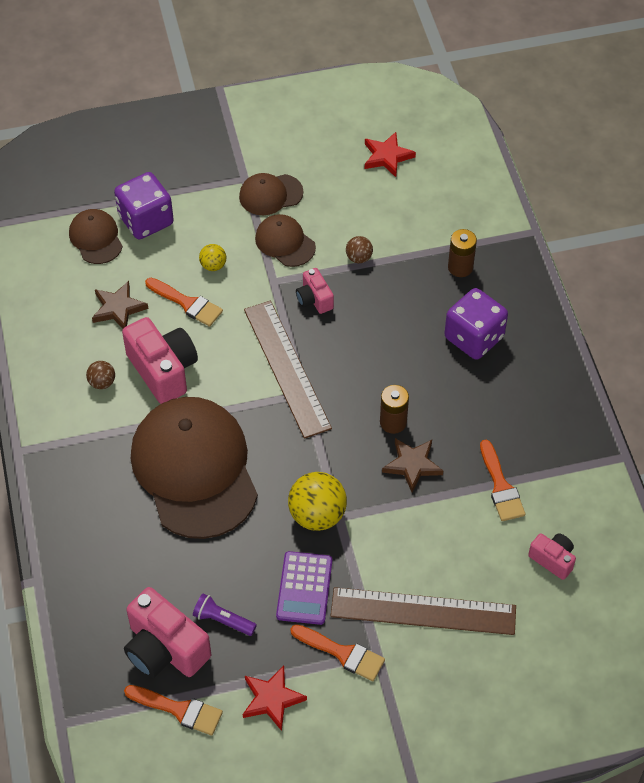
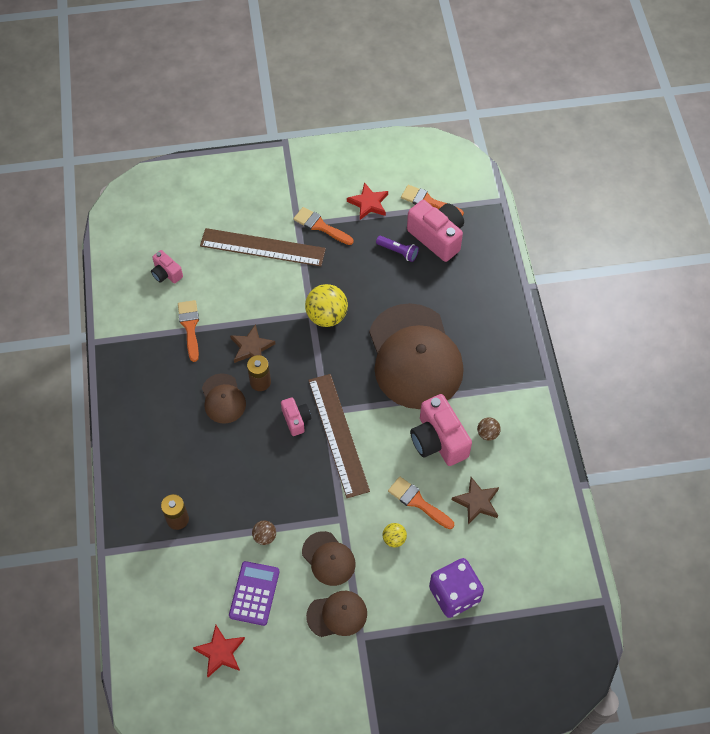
camera: 175 degrees left, 5 degrees up
(96, 238) = (499, 578): brown cap -> brown cap (223, 399)
(304, 588) = (341, 267): purple calculator -> purple calculator (254, 593)
(314, 299) = (308, 497): pink camera -> pink camera (296, 420)
(474, 338) = (181, 450): purple dice -> none

